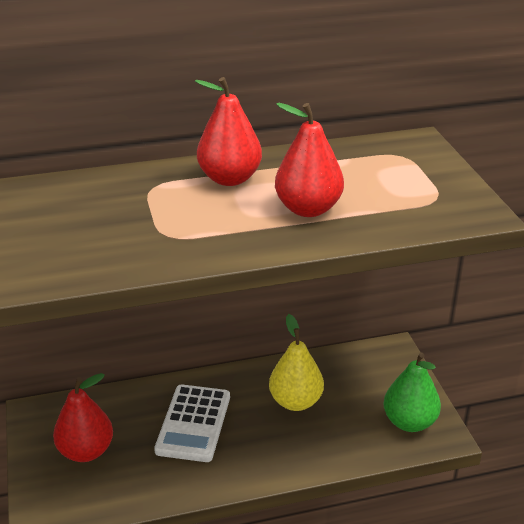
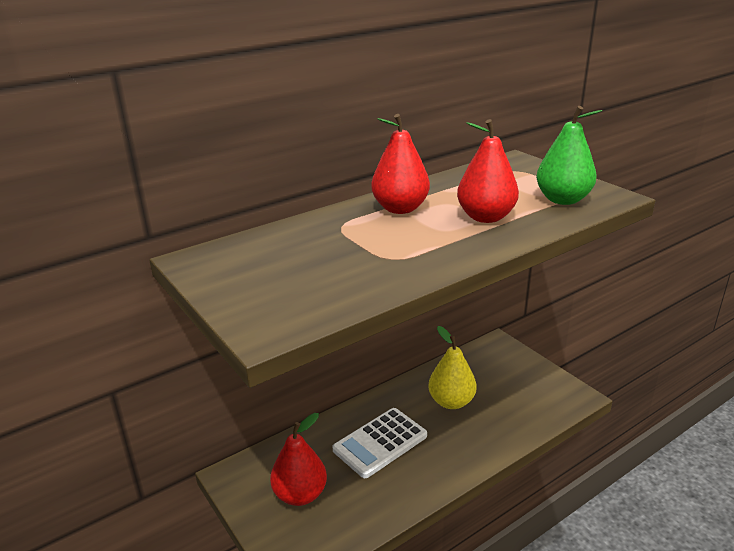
camera: 20 degrees left, 5 degrees down
(194, 423) = (380, 443): white calculator -> white calculator turned 60 degrees clockwise
(409, 422) = (547, 393): green pear -> green pear (562, 200)

